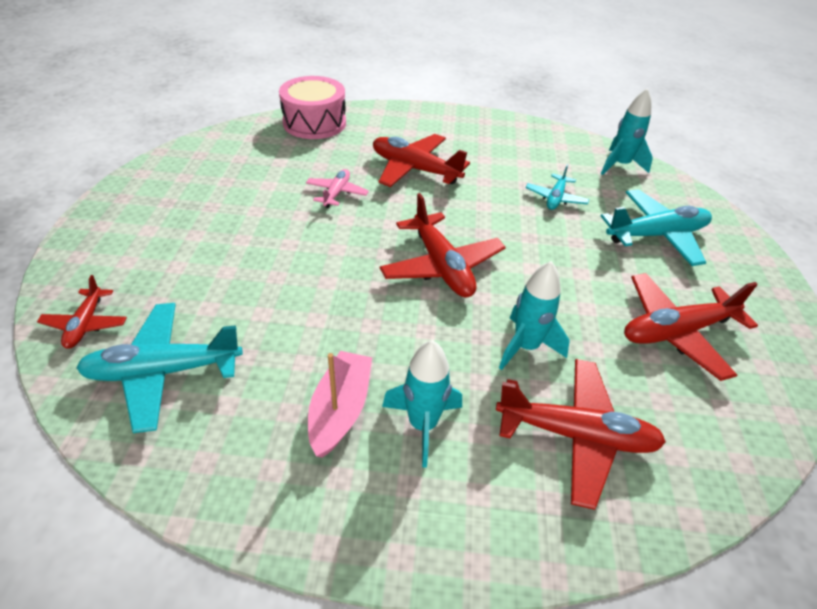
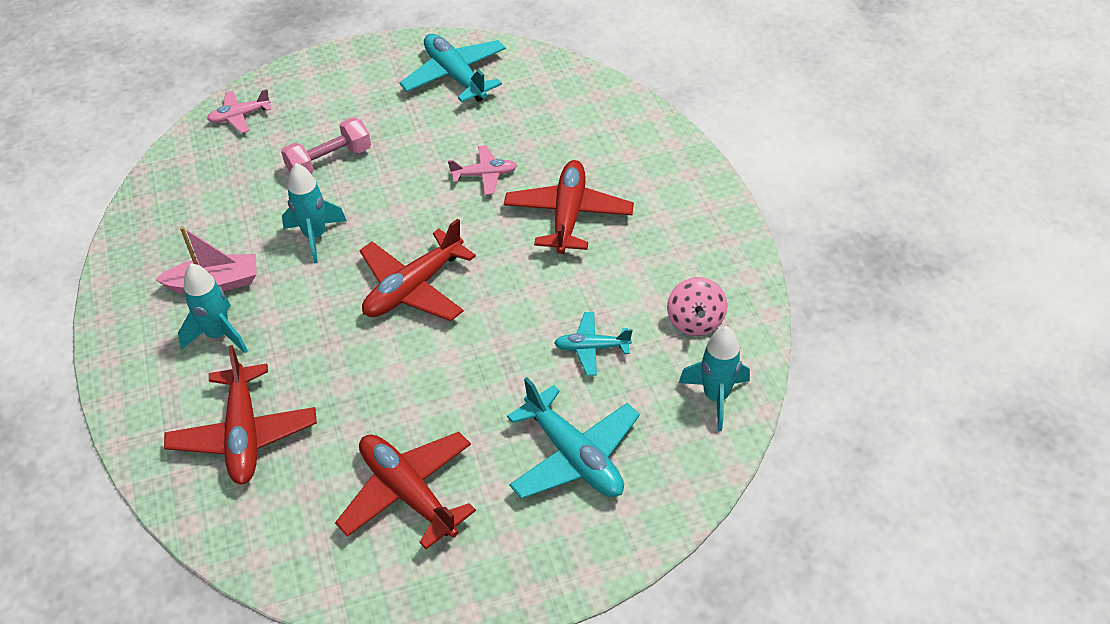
camera: 70 degrees right, 5 degrees up
(86, 324) = (240, 116): red plane -> pink plane
(164, 371) = (213, 177): turquoise plane -> turquoise plane (455, 76)
(231, 274) = (329, 161): none -> pink dumbbell
(314, 123) = (605, 107): pink drum -> none
(526, 347) = (332, 378): turquoise rocket -> turquoise rocket (315, 236)
(550, 153) = (695, 321): none -> pink spinning top

